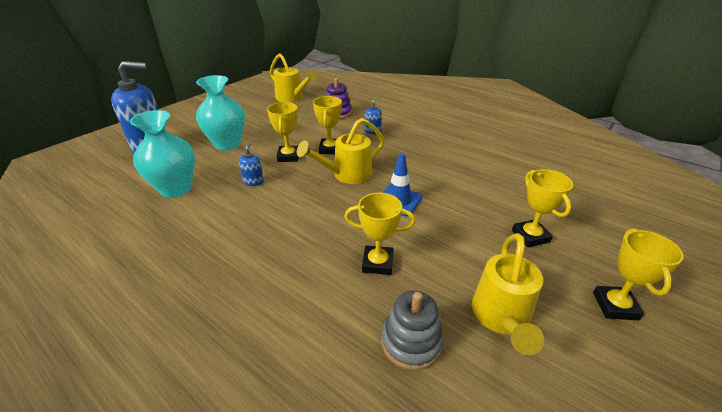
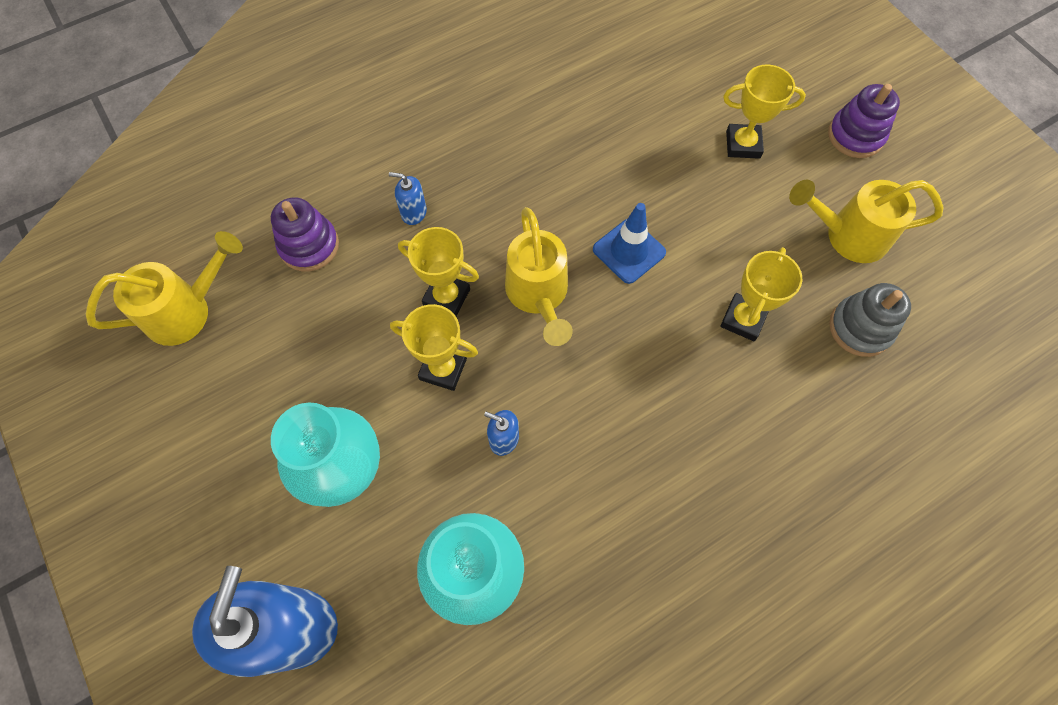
camera: 70 degrees left, 30 degrees up
(501, 317) = (848, 236): yellow watering can -> yellow watering can turned 150 degrees clockwise
(615, 306) = (855, 136): yellow trophy -> purple stacking toy

